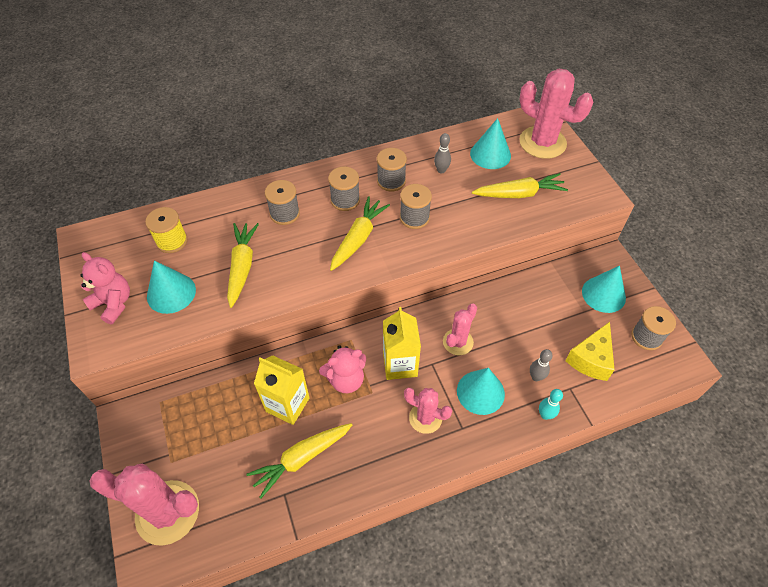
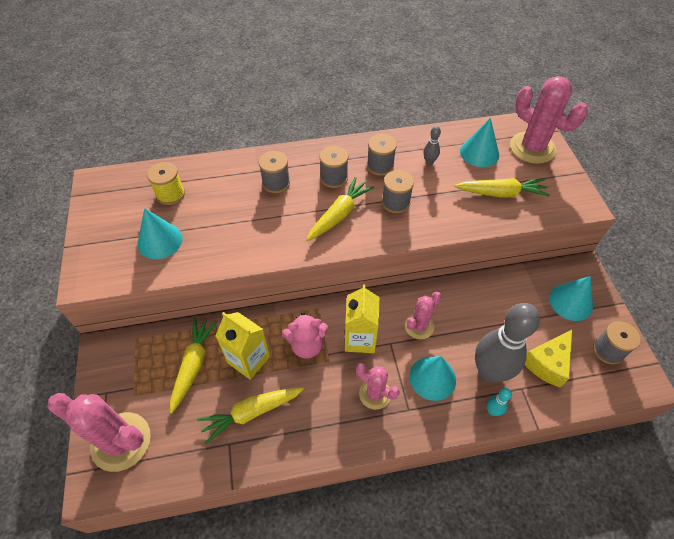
camera: 10 degrees right, 0 degrees up
(113, 303) = (108, 243): pink teddy bear -> none
(242, 267) = (227, 226): yellow carrot -> yellow carrot (193, 365)
(536, 377) = (489, 372): grey bowling pin -> grey bowling pin, size x2.44

